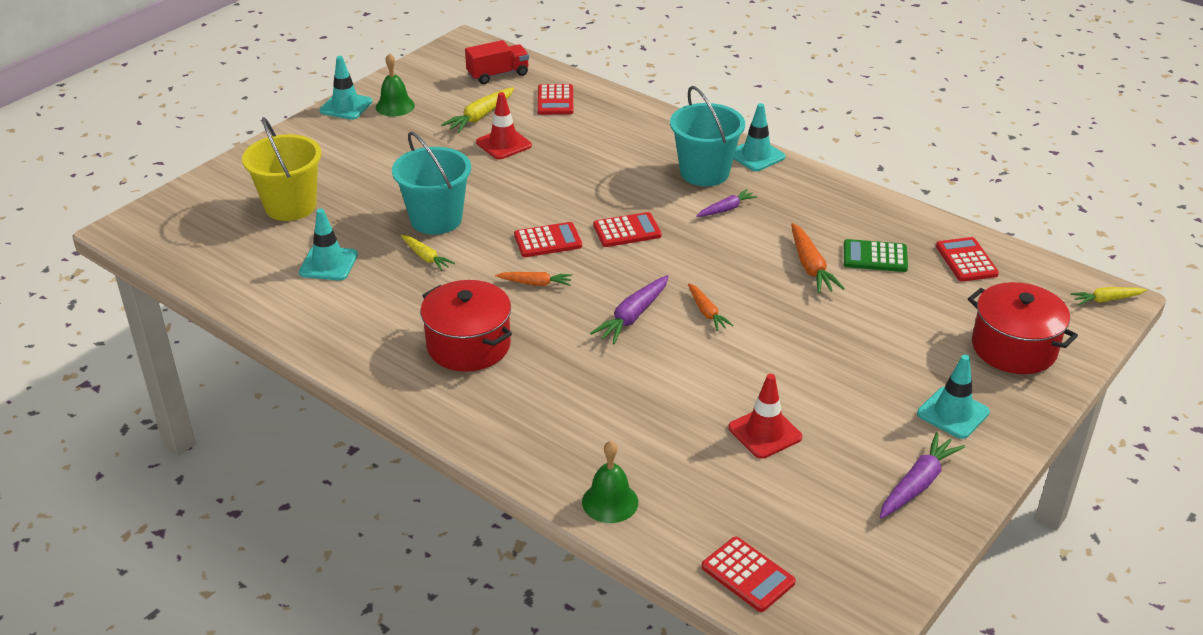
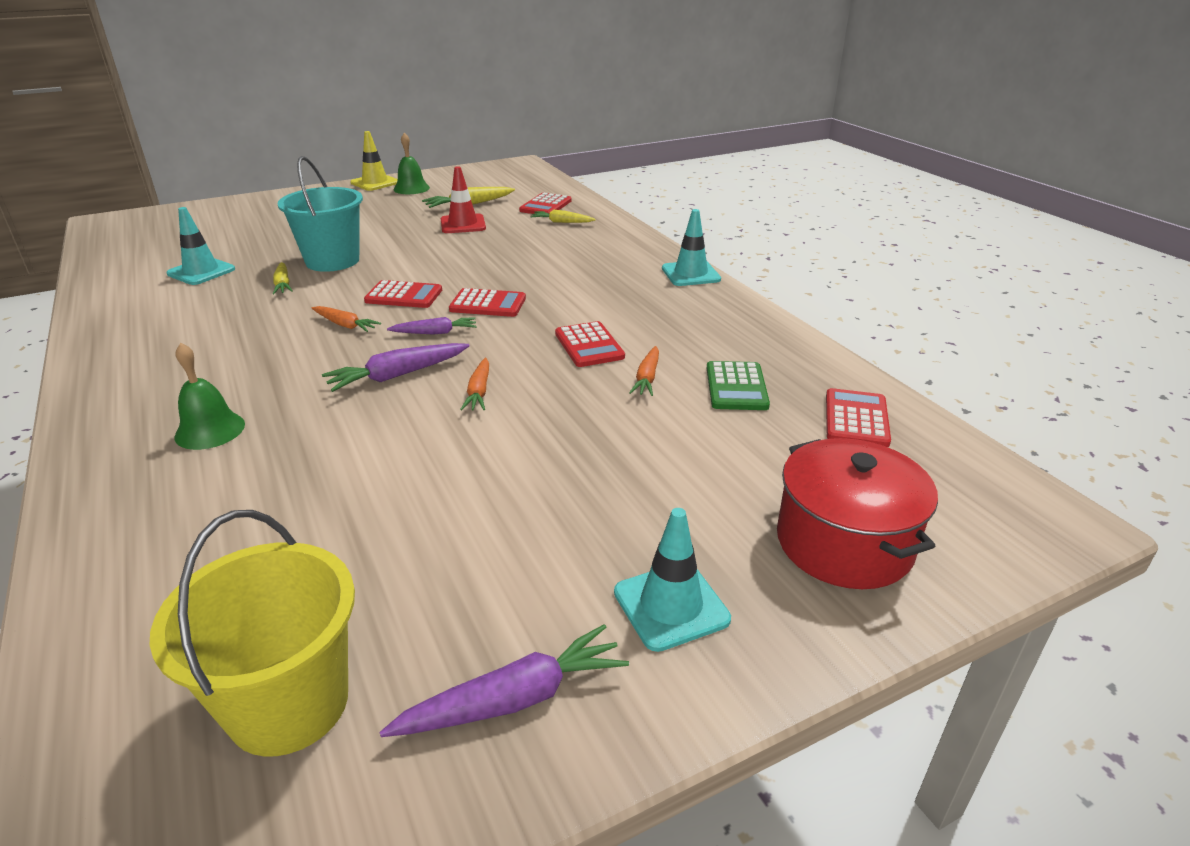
camera: 25 degrees right, 5 degrees down
(290, 206) = (237, 230): yellow bucket -> yellow bucket (289, 704)
(346, 106) = (375, 183): turquoise traffic cone -> yellow traffic cone
(468, 345) = (211, 359): red pot -> none
(498, 75) = (519, 184): red truck -> none
(610, 502) = (103, 563): green bell -> green bell (210, 430)
(704, 172) = (621, 276): turquoise bucket -> none
(726, 209) = (610, 308): purple carrot -> purple carrot (435, 333)
(747, 575) = (111, 747): red calculator -> red calculator (589, 345)
(765, 432) = (386, 543): red traffic cone -> none
(810, 266) = (647, 378): orange carrot -> orange carrot, size x0.65
(875, 257) = (736, 387): green calculator -> green calculator turned 120 degrees counterclockwise
(1106, 300) = (1045, 519): yellow carrot -> yellow carrot (562, 222)

